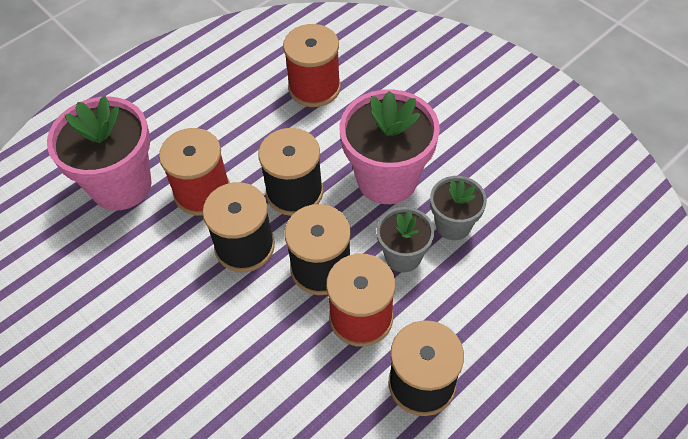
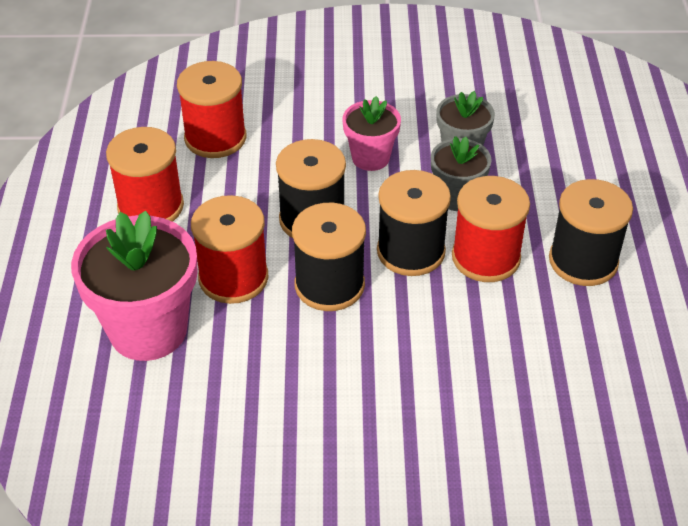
camera: 50 degrees left, 10 degrees down
(222, 106) = (150, 206): none -> red spool
(387, 179) = (370, 158): pink flower pot -> pink flower pot, size x0.56

